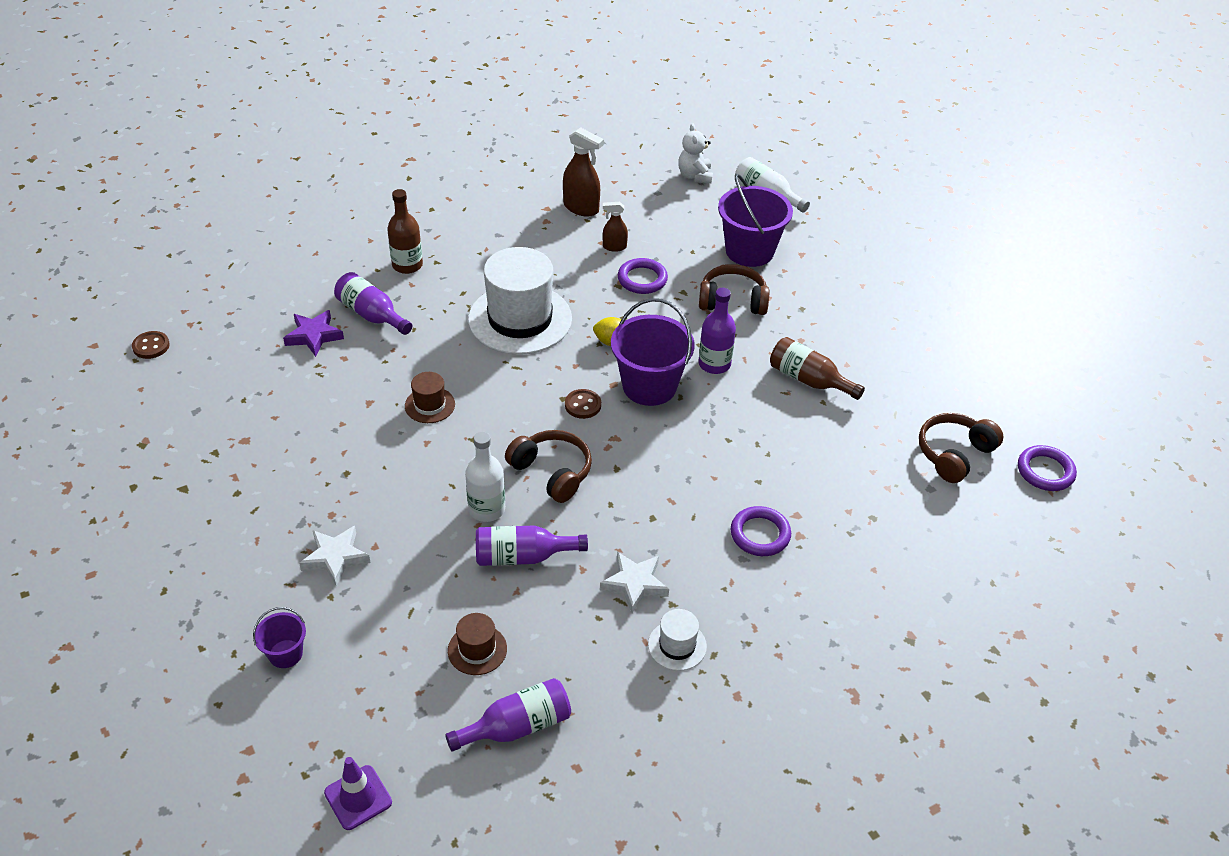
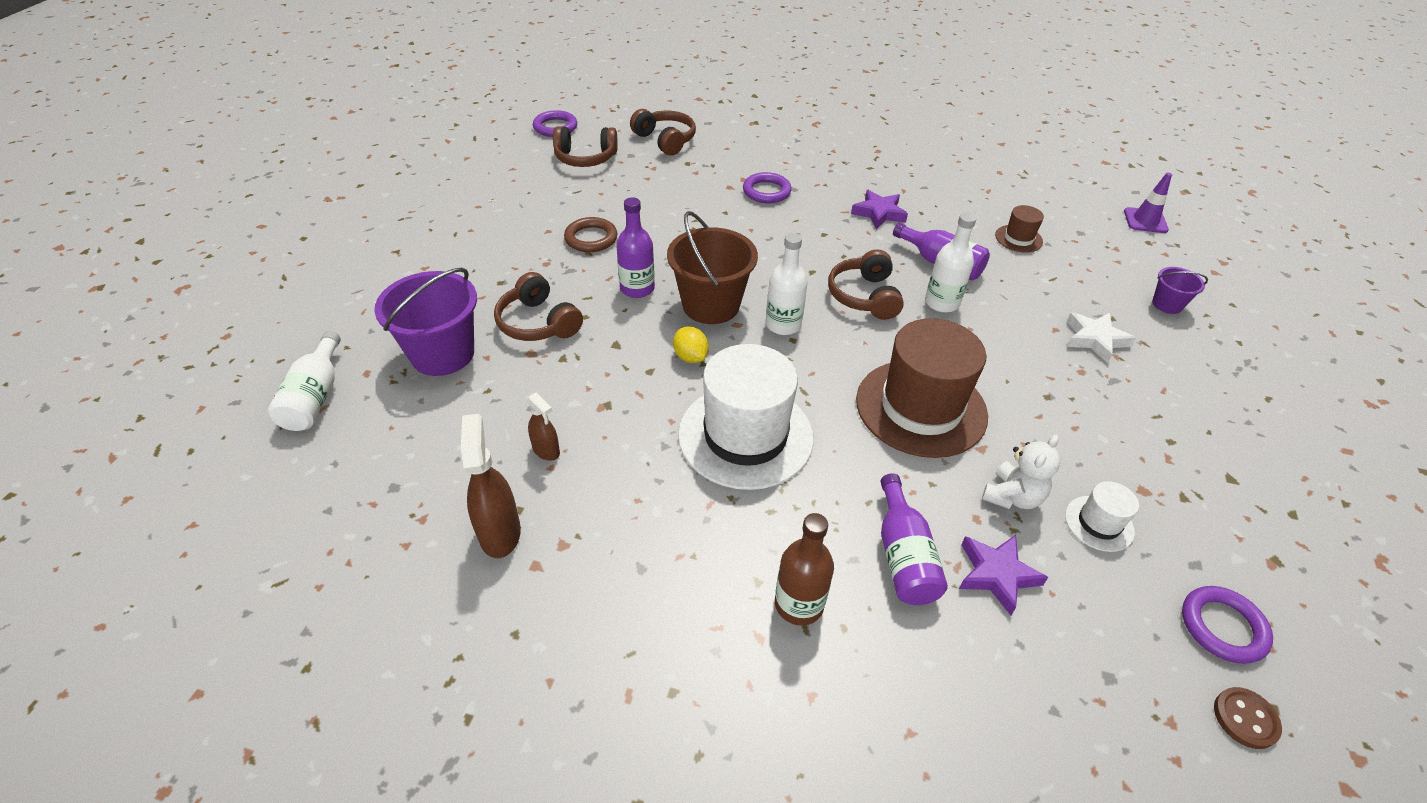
camera: 135 degrees left, 0 degrees up
(430, 405) = (921, 408): brown hat -> brown hat, size x2.22
(517, 726) = (1021, 199): purple bottle -> none
(583, 405) = (783, 325): brown button -> white bottle
(635, 584) = (879, 213): white star -> purple star
(642, 279) = (577, 395): purple ring -> purple ring (1222, 627)
(649, 386) = (711, 305): purple bucket -> brown bucket
(677, 645) = (886, 180): white hat -> white hat (1099, 523)
(695, 176) = (320, 478): white teddy bear -> white teddy bear (1012, 496)
(809, 380) = (591, 238): brown bottle -> brown ring
(937, 533) = (665, 140): none -> brown headphones

